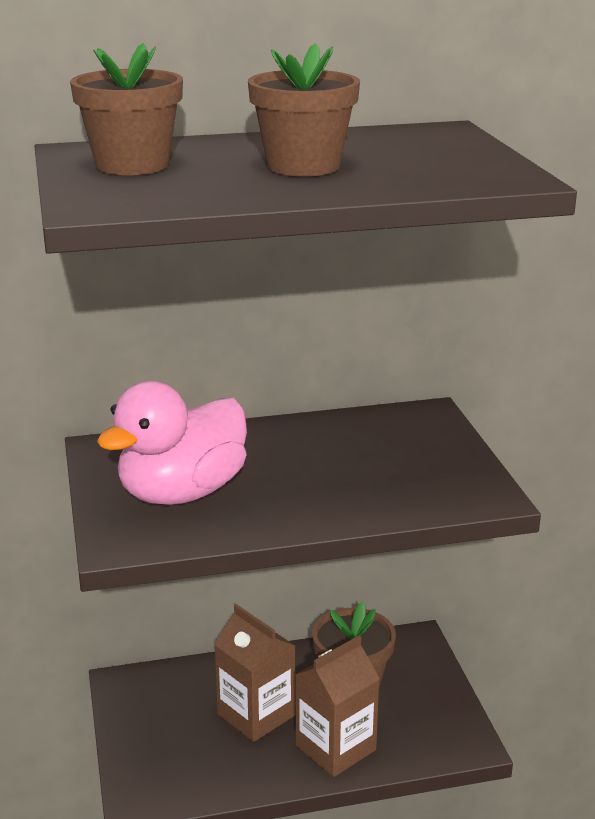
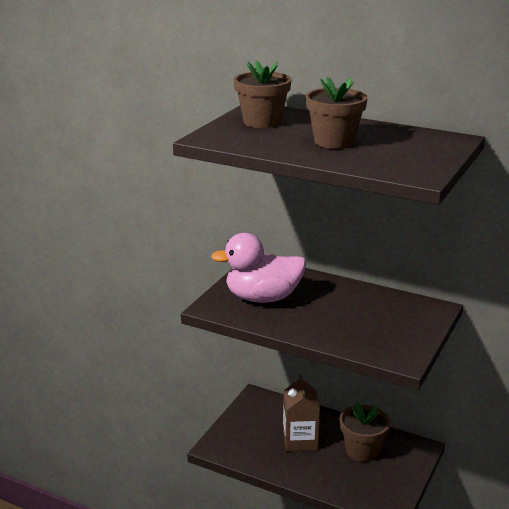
camera: 40 degrees right, 0 degrees up
(335, 748) = (321, 474): brown carton -> none

